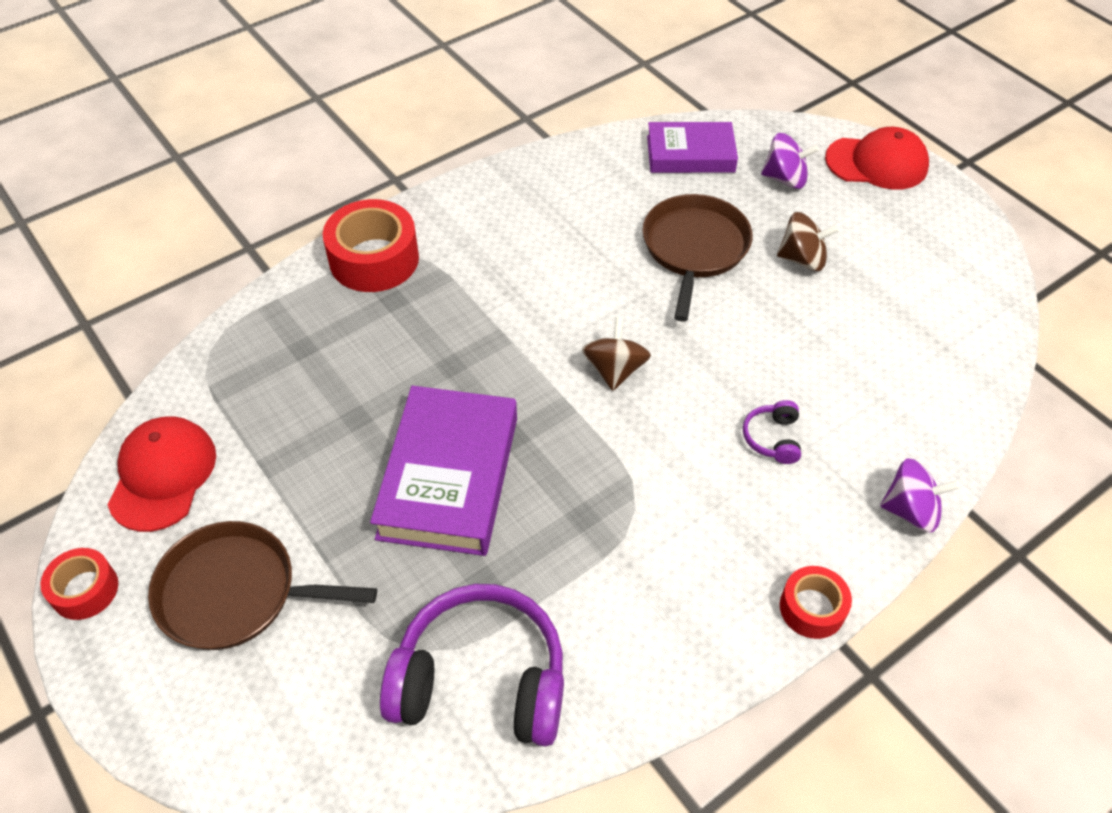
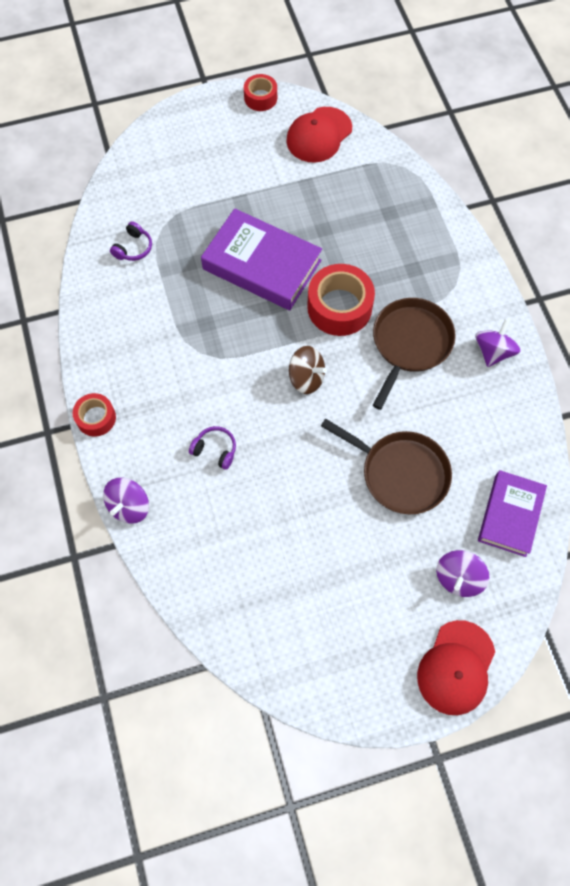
camera: 110 degrees right, 15 degrees up
(163, 475) = (319, 135): red cap -> red cap turned 105 degrees clockwise
(235, 592) = (231, 156): brown pan -> brown pan (410, 344)
(374, 259) = (456, 266): red tape -> red tape (339, 307)
(481, 680) = (133, 248): purple headphones -> purple headphones, size x0.43
(491, 202) = (493, 351): none -> purple spinning top
(802, 259) = (364, 547): brown spinning top -> none

